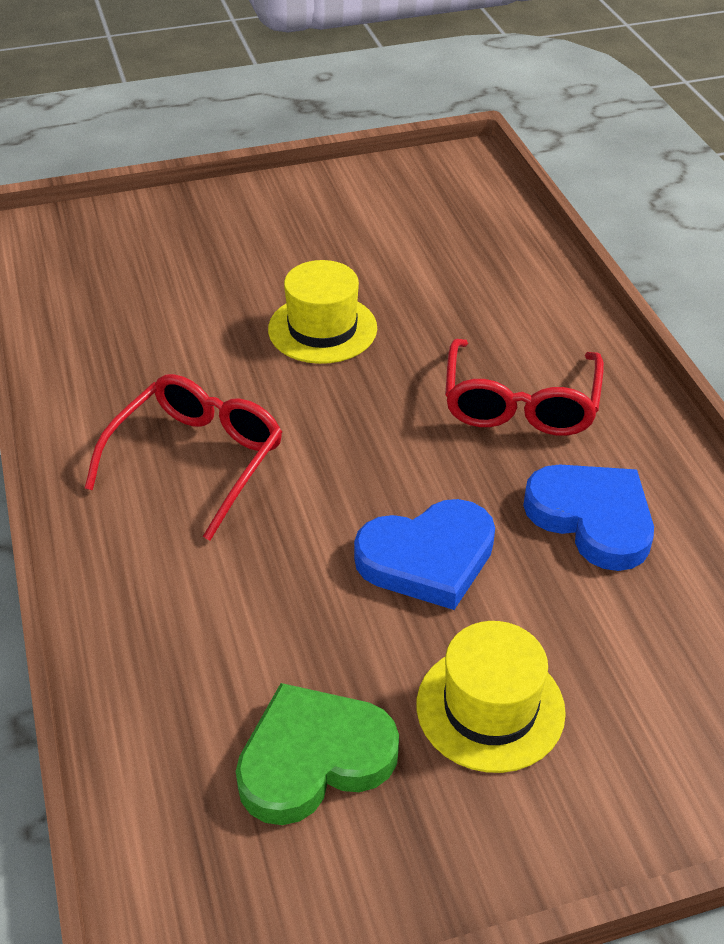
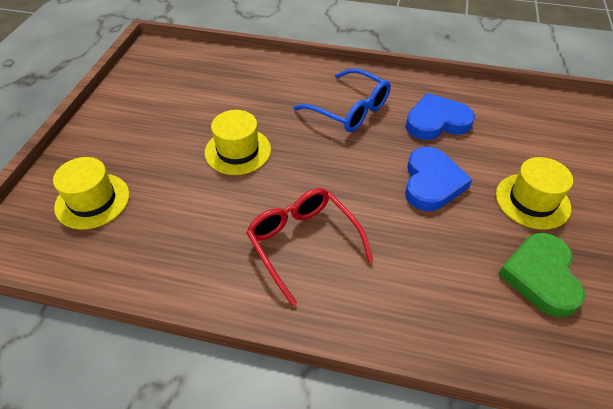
camera: 60 degrees left, 5 degrees up
(141, 255) = (92, 201): none -> yellow hat
(520, 403) = (349, 110): red glasses -> blue glasses

